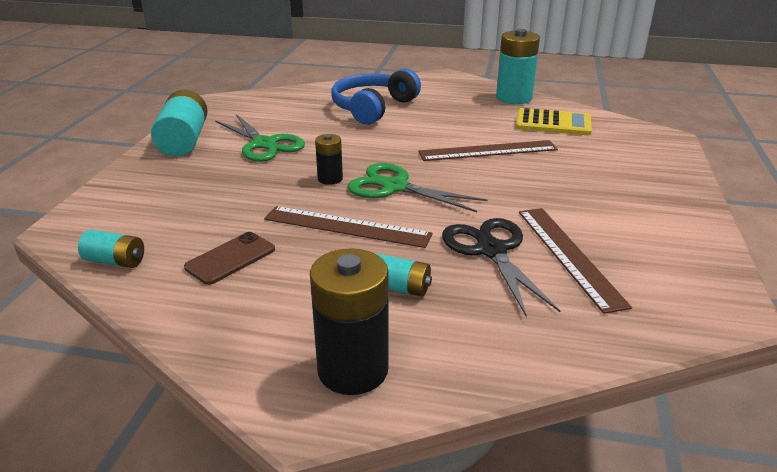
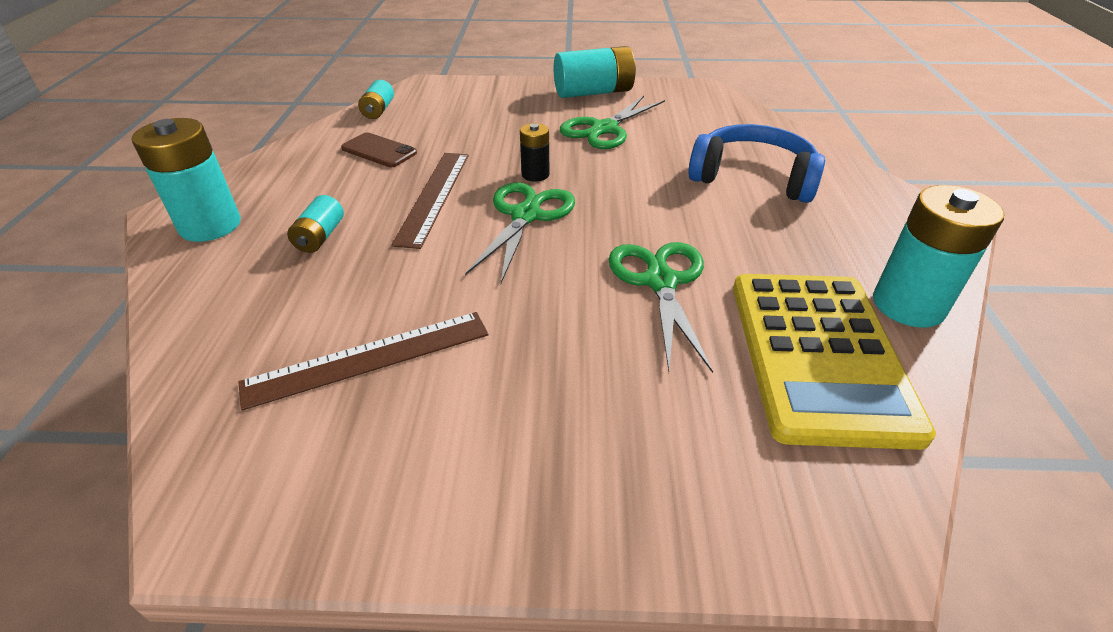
camera: 80 degrees right, 10 degrees up
(353, 370) = (210, 225): black battery -> turquoise battery
(488, 151) = (660, 282): brown ruler -> green scissors
(491, 250) = (384, 292): black scissors -> none
(553, 123) = (818, 355): yellow calculator -> yellow calculator, size x1.62

